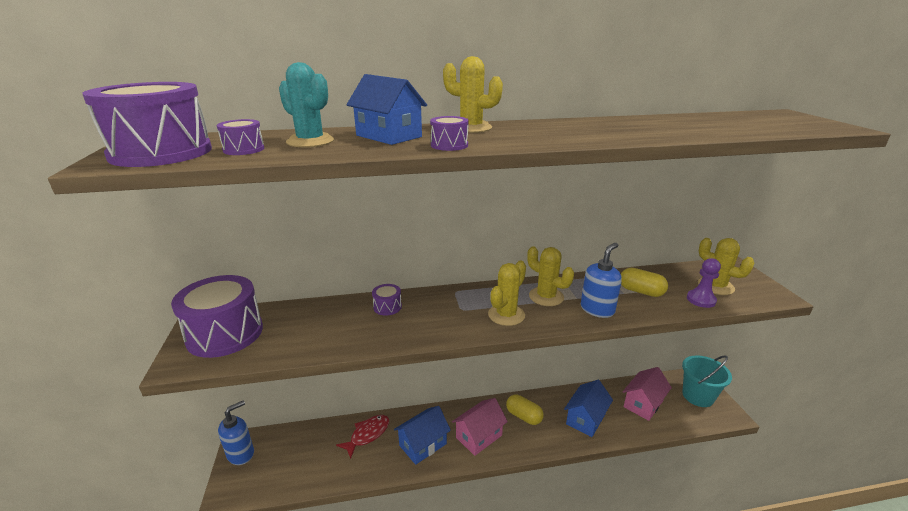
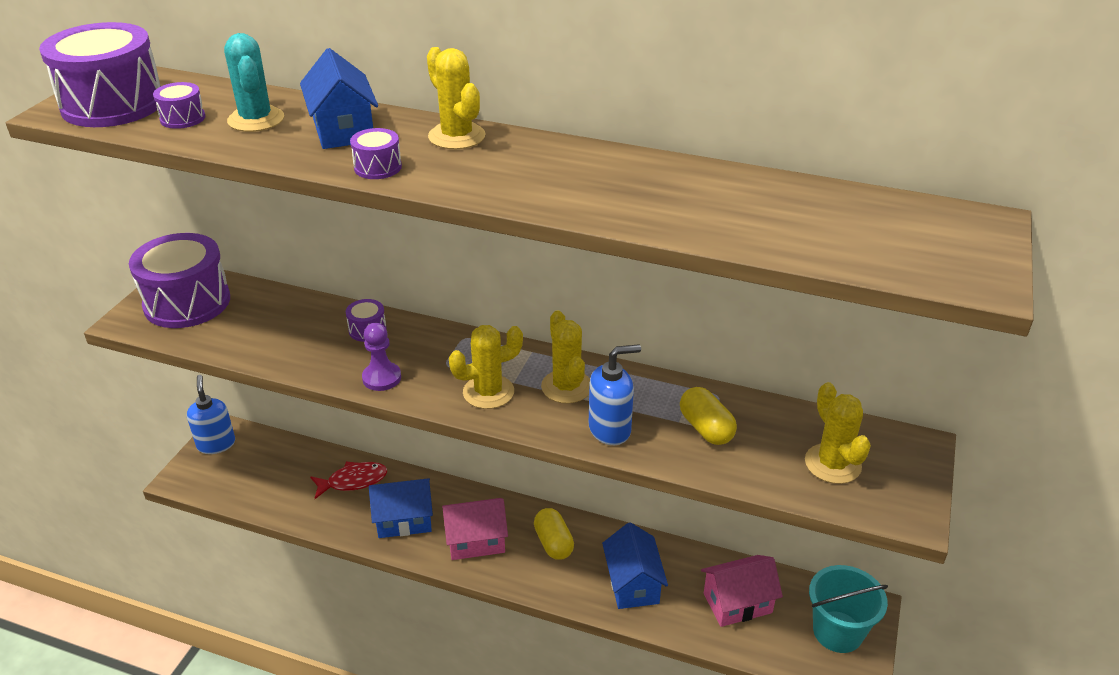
camera: 30 degrees right, 10 degrees up
(241, 454) = (216, 444): blue soap dispenser -> blue soap dispenser turned 90 degrees counterclockwise
(586, 419) = (633, 584): blue house -> blue house turned 75 degrees counterclockwise
(701, 300) = (777, 473): purple pawn -> purple pawn (382, 378)

